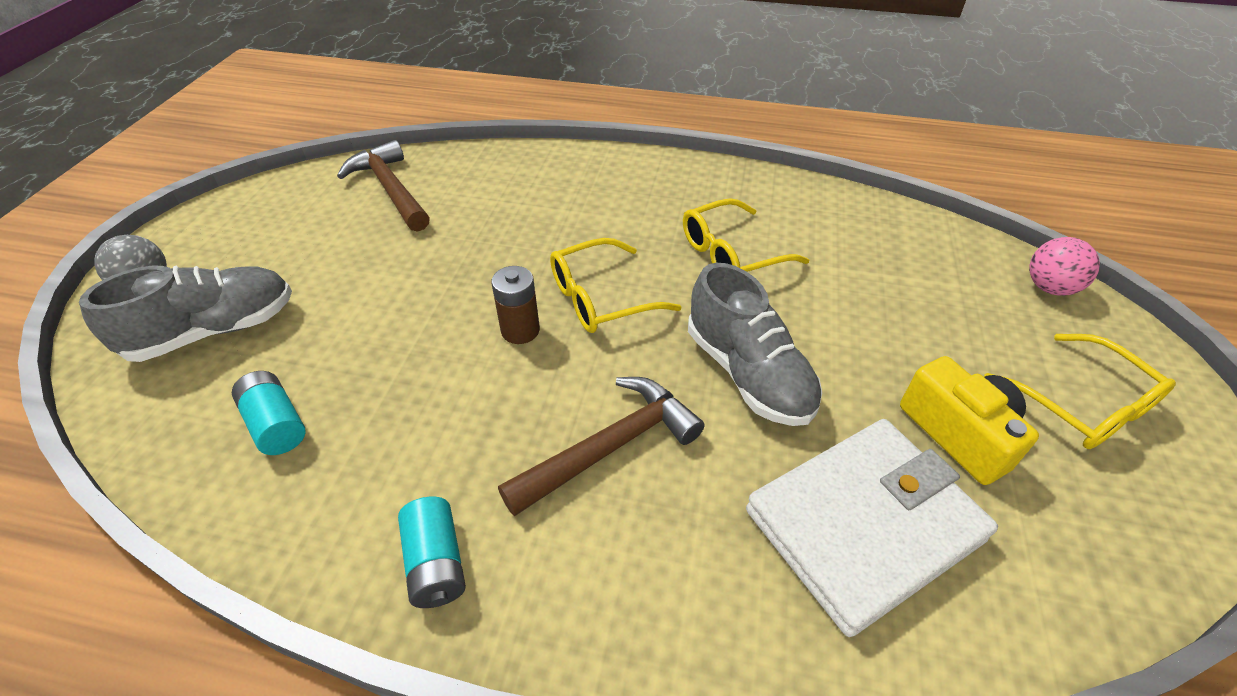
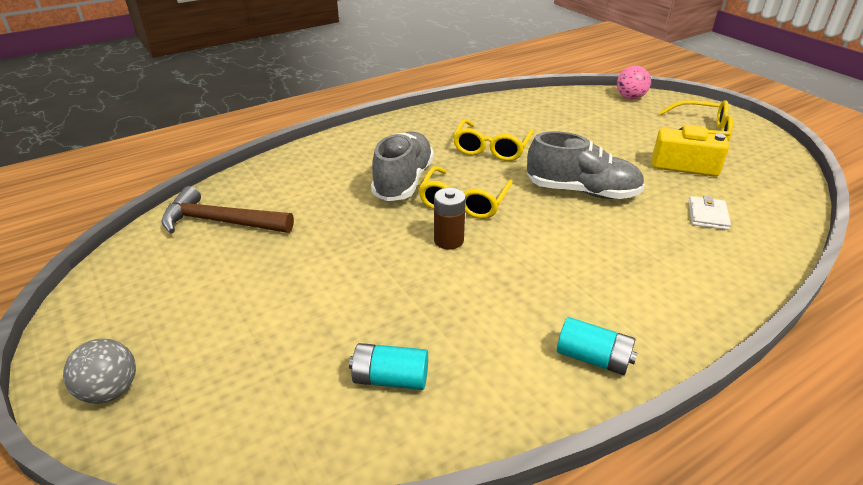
camera: 45 degrees left, 10 degrees down
(214, 331) = (238, 372): grey shoe -> grey shoe (403, 181)
(610, 447) = (579, 257): brown hammer -> none
(863, 525) = (707, 215): white wallet -> white wallet, size x0.40

